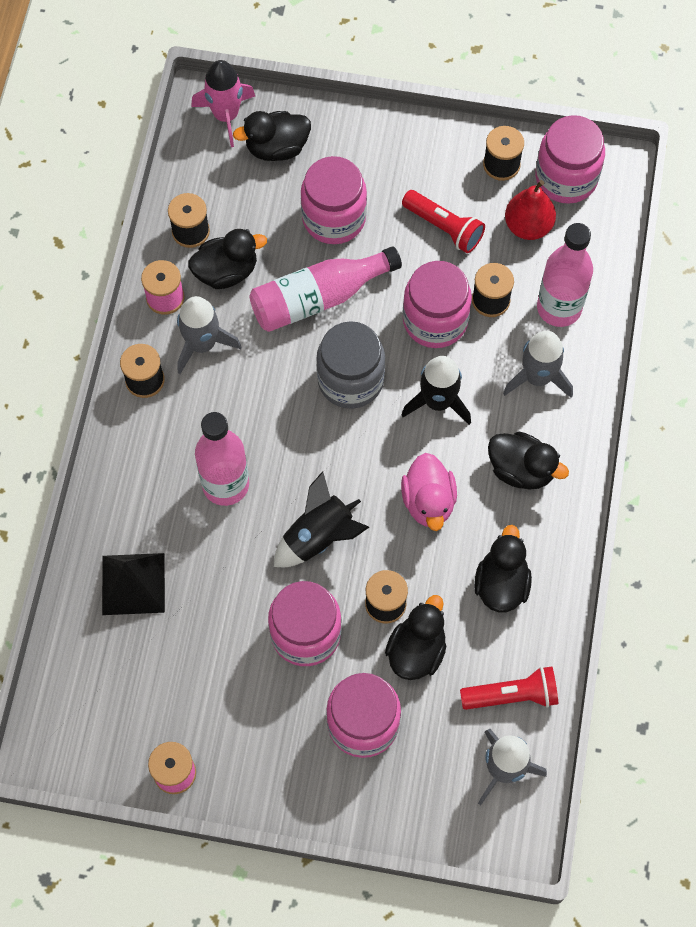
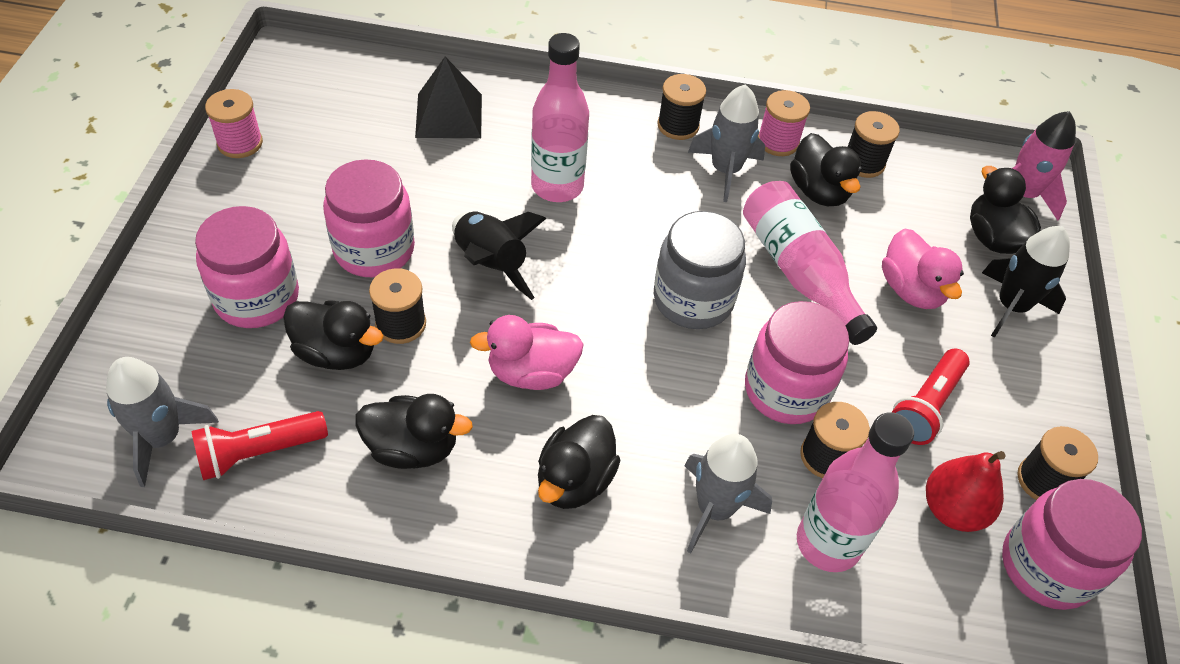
camera: 85 degrees right, 15 degrees down
(334, 218) = (911, 290): pink jar -> pink duck
(437, 402) = (670, 388): black rocket -> black rocket (1011, 306)
(512, 695) = (259, 453): red flashlight -> red flashlight turned 75 degrees clockwise

